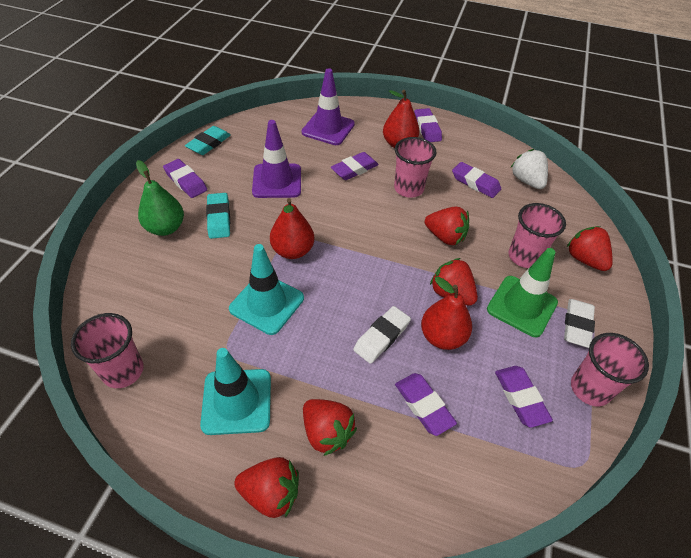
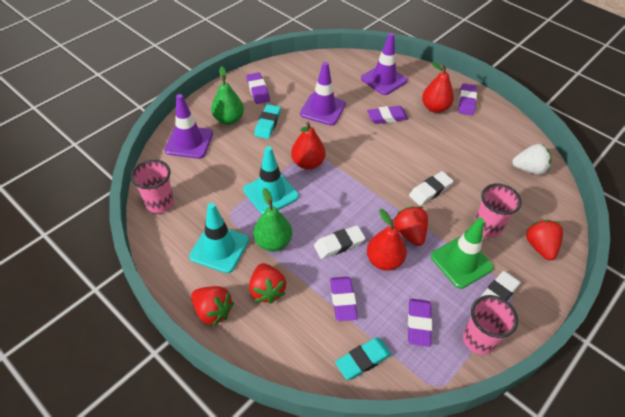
camera: 25 degrees right, 0 degrees up
(125, 273) = (189, 142): none -> purple traffic cone
(209, 143) = (287, 67): turquoise eraser -> turquoise eraser (363, 360)
(302, 365) = (273, 242): none -> green pear
(408, 189) = (422, 145): pink cup -> none
(445, 237) = (430, 190): red strawberry -> white eraser
(475, 183) = (481, 157): purple eraser -> none
(527, 181) = (529, 169): white strawberry -> white strawberry turned 90 degrees clockwise

